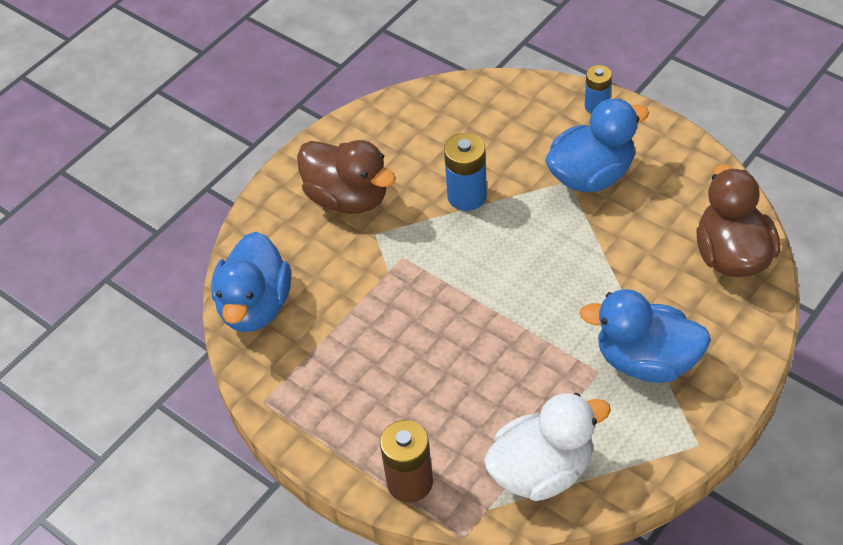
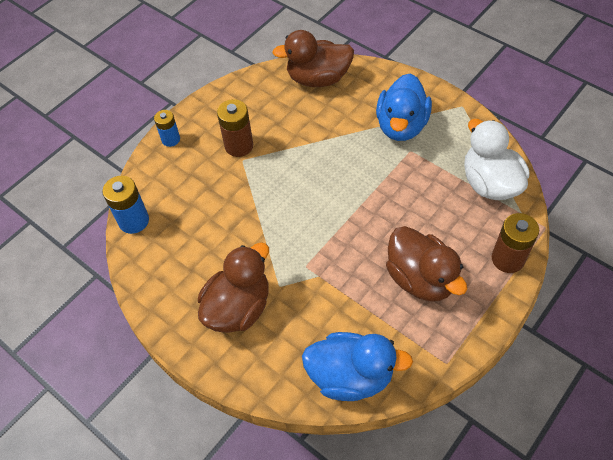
camera: 90 degrees left, 5 degrees up
(381, 378) = (420, 279): none -> brown duck
(467, 196) = (248, 222): blue battery -> blue battery (134, 221)
(591, 175) = (239, 146): blue duck -> brown battery

